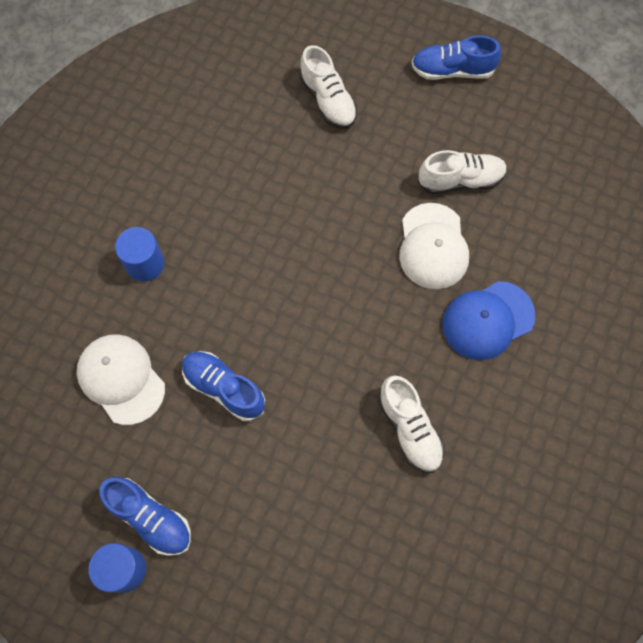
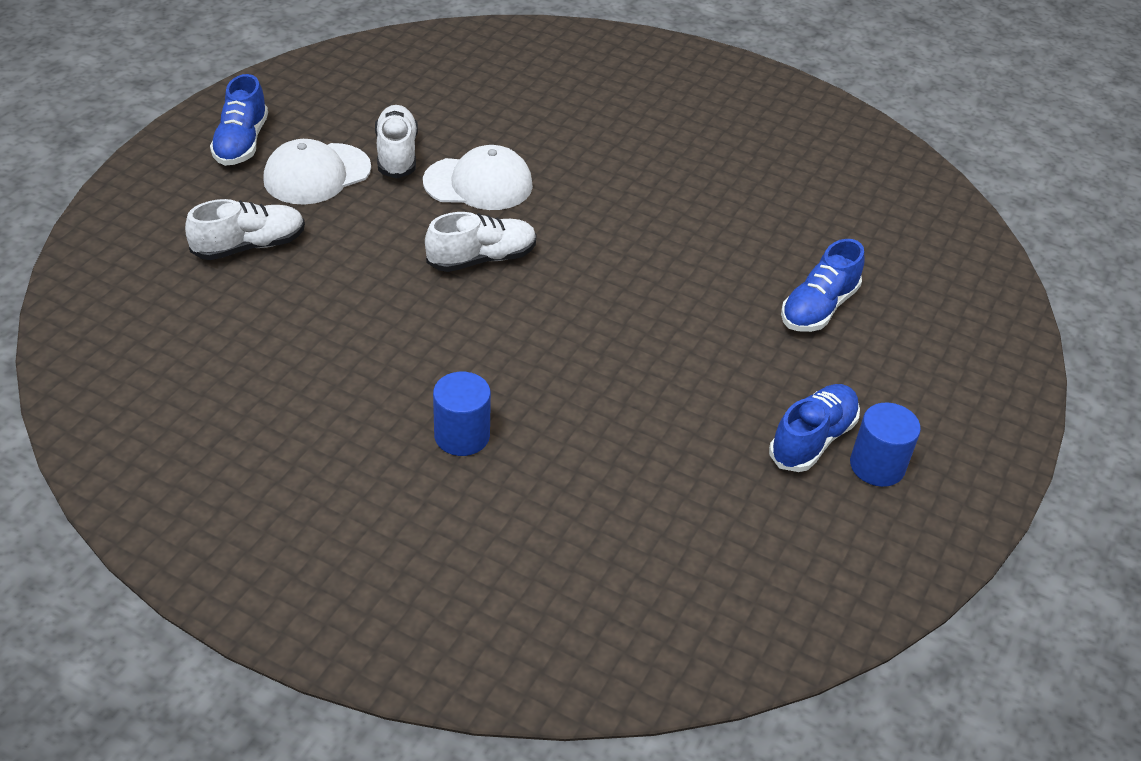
camera: 90 degrees left, 25 degrees down
(121, 379) = (631, 464): white cap -> white cap (317, 174)
(224, 388) = (646, 366): blue shoe -> blue shoe (818, 308)
(409, 429) = (696, 223): white shoe -> white shoe (482, 259)
(487, 320) = (573, 156): blue cap -> none

